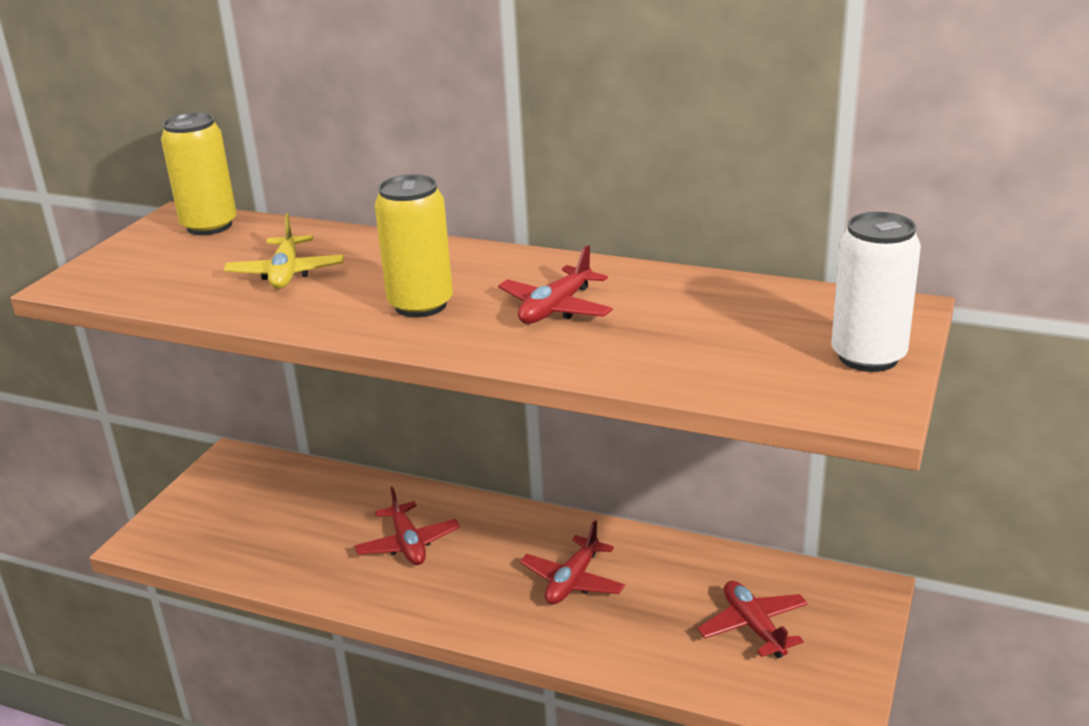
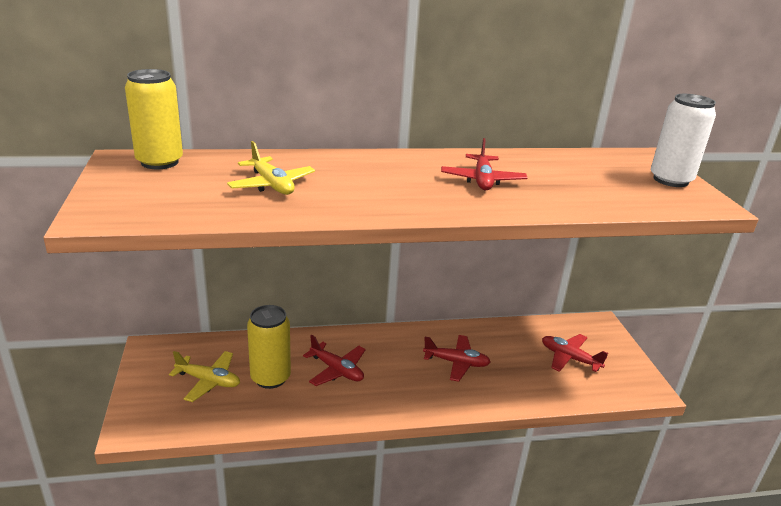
camera: 35 degrees left, 0 degrees up
(256, 513) = (208, 381): none -> yellow plane
(420, 305) = (398, 191): yellow can -> yellow can (270, 378)
(573, 581) = (456, 363): red plane -> red plane turned 75 degrees counterclockwise

